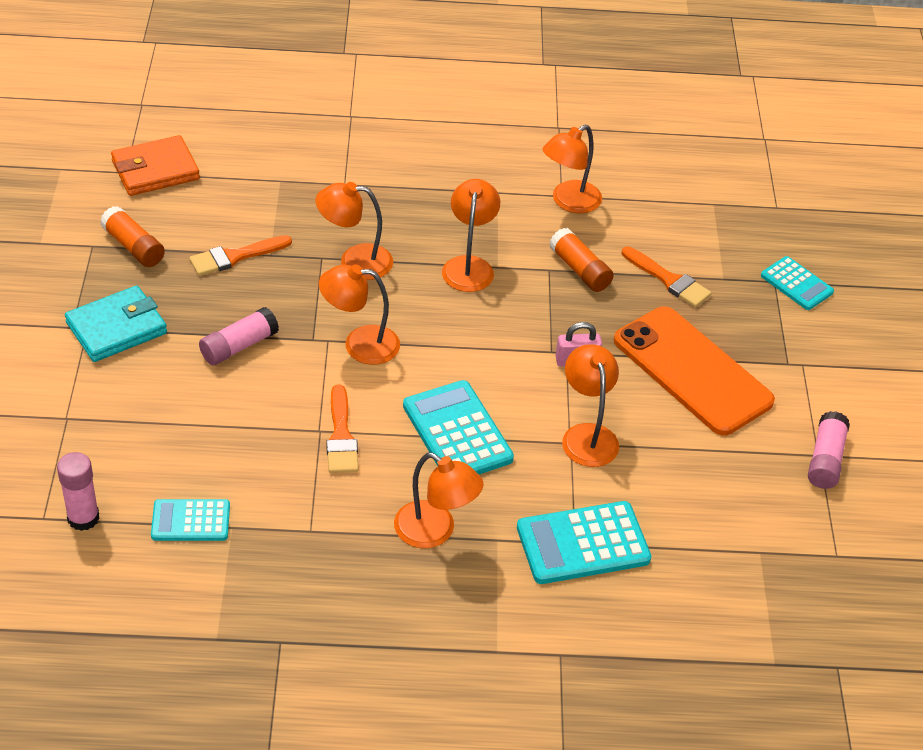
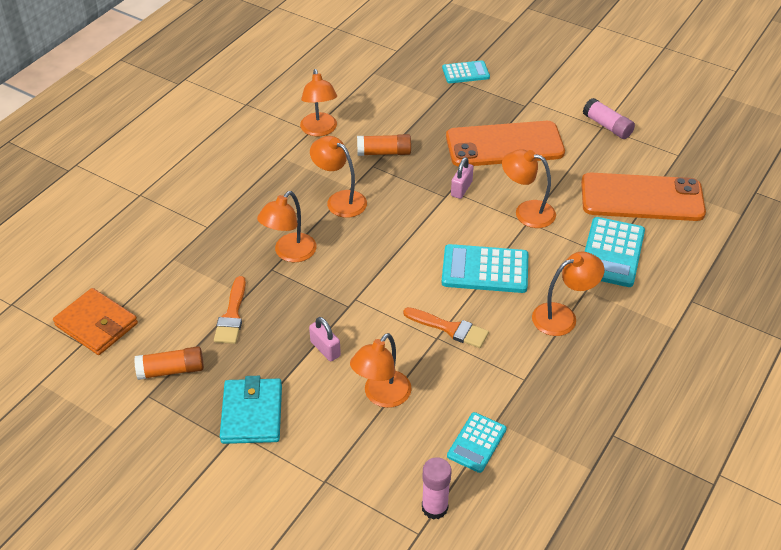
camera: 55 degrees left, 0 degrees up
(155, 170) = (96, 325): orange wallet -> orange wallet turned 60 degrees counterclockwise
(239, 346) = (325, 349): pink glue stick -> pink padlock
(360, 344) = (371, 284): orange lamp -> orange lamp (381, 396)
(668, 280) = (423, 120): orange brush -> none
(712, 542) = (642, 198): none -> orange phone

